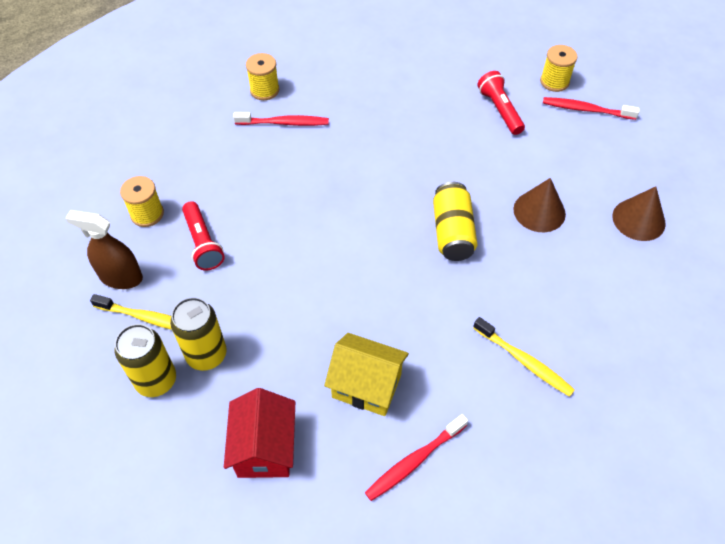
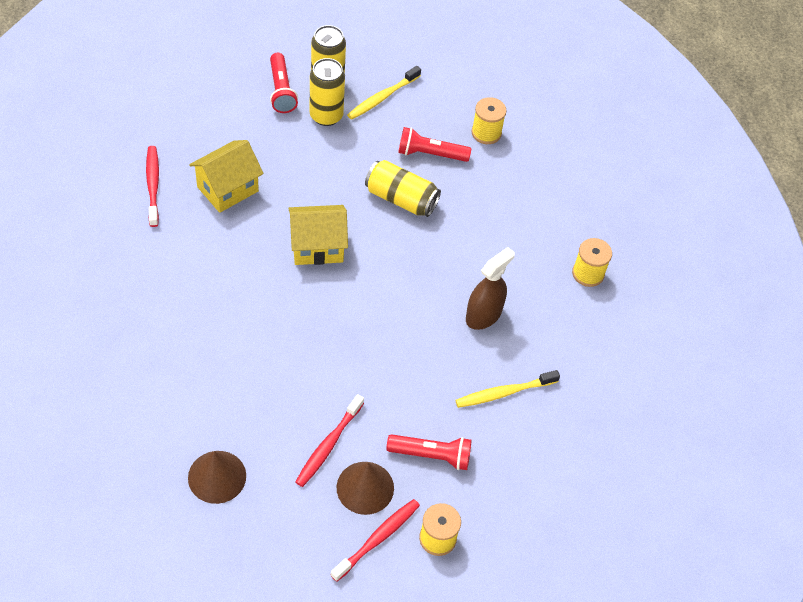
camera: 115 degrees right, 0 degrees up
(121, 277) = (432, 96): brown spray bottle -> brown spray bottle (483, 315)
(195, 419) = (281, 90): none -> red flashlight
(264, 448) = (230, 115): red house -> none
(284, 123) = (532, 267): red toothbrush -> red toothbrush (328, 445)
(377, 272) = (317, 247): none -> yellow house
(452, 232) = (316, 321): yellow can -> yellow can (401, 199)
(524, 361) = (165, 293): yellow toothbrush -> yellow toothbrush (504, 393)
(539, 211) = (287, 401): brown cone -> brown cone (365, 487)

